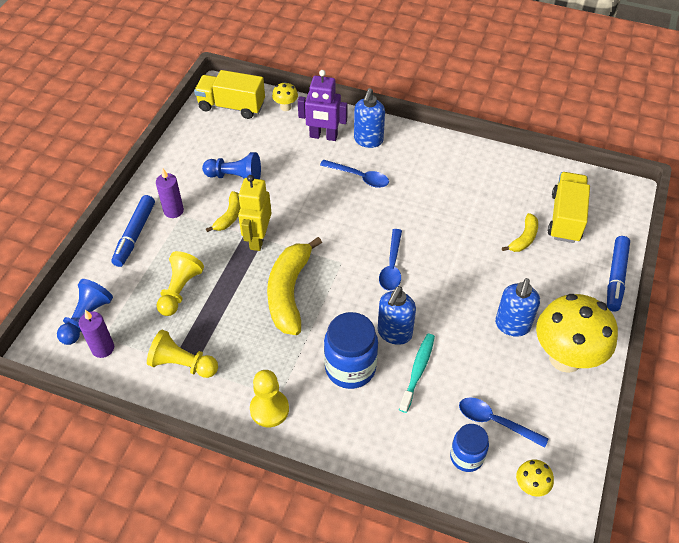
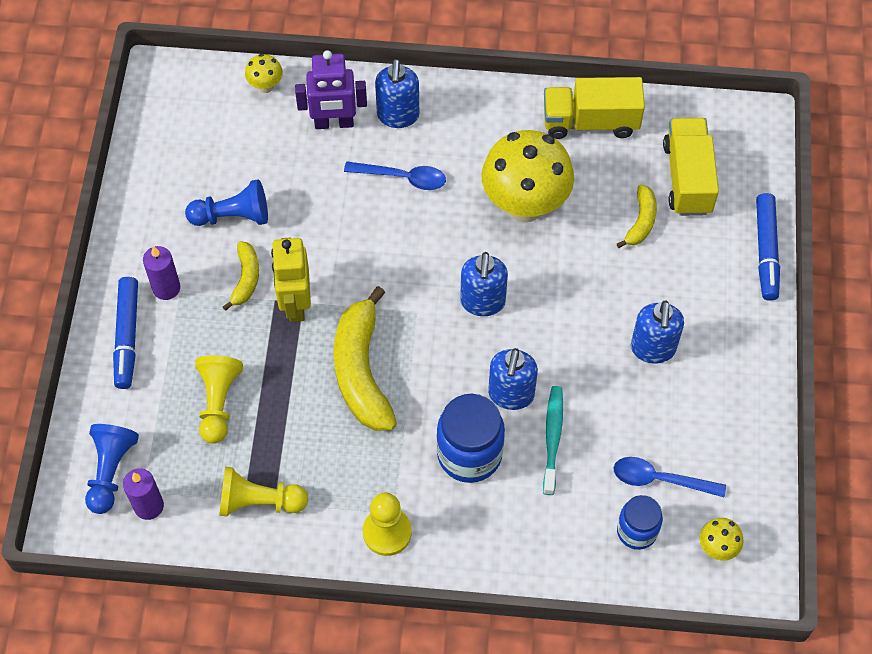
camera: 15 degrees left, 10 degrees up
(231, 106) = (187, 101): yellow truck -> yellow truck (590, 121)
(392, 266) = (482, 302): blue spoon -> blue soap dispenser
(565, 357) = (725, 376): yellow mushroom -> yellow mushroom (525, 205)

